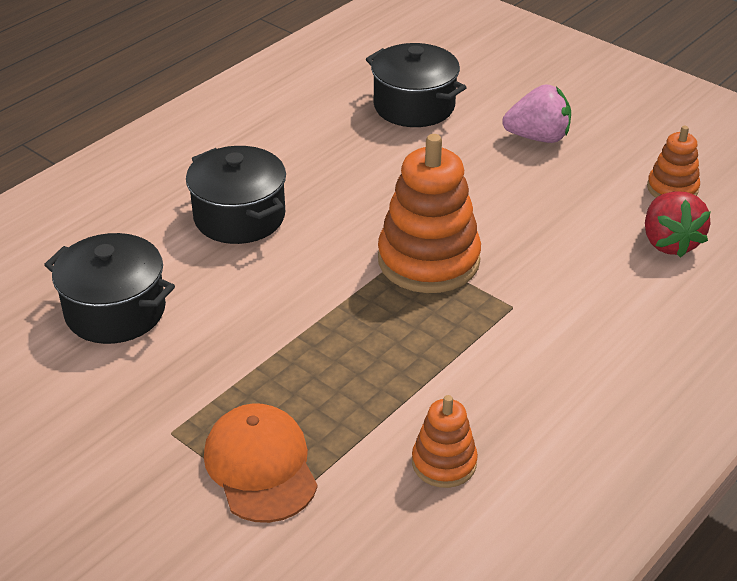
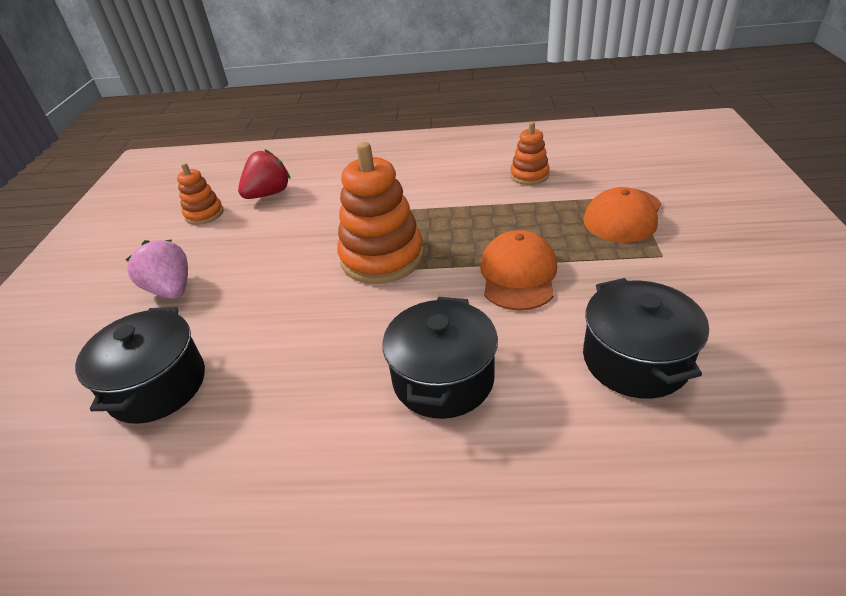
camera: 125 degrees left, 0 degrees up
(285, 322) = (518, 274): none -> orange cap

